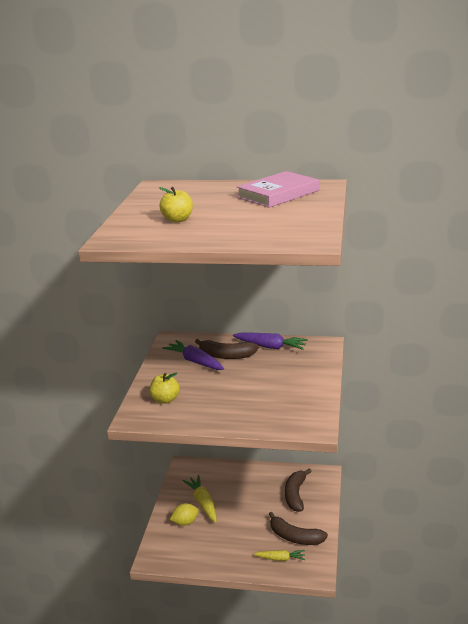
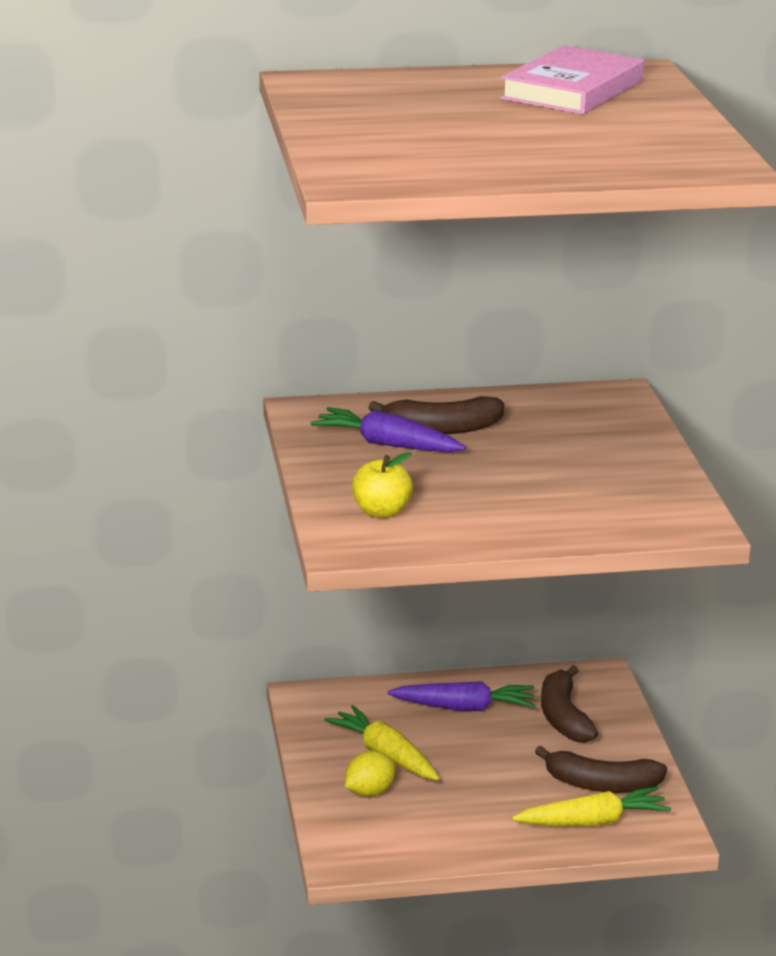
camera: 20 degrees left, 0 degrees up
(177, 220) = (434, 142): yellow apple -> none
(270, 347) = (518, 406): purple carrot -> purple carrot (464, 708)
(280, 558) = (592, 822): yellow carrot -> yellow carrot, size x1.55

